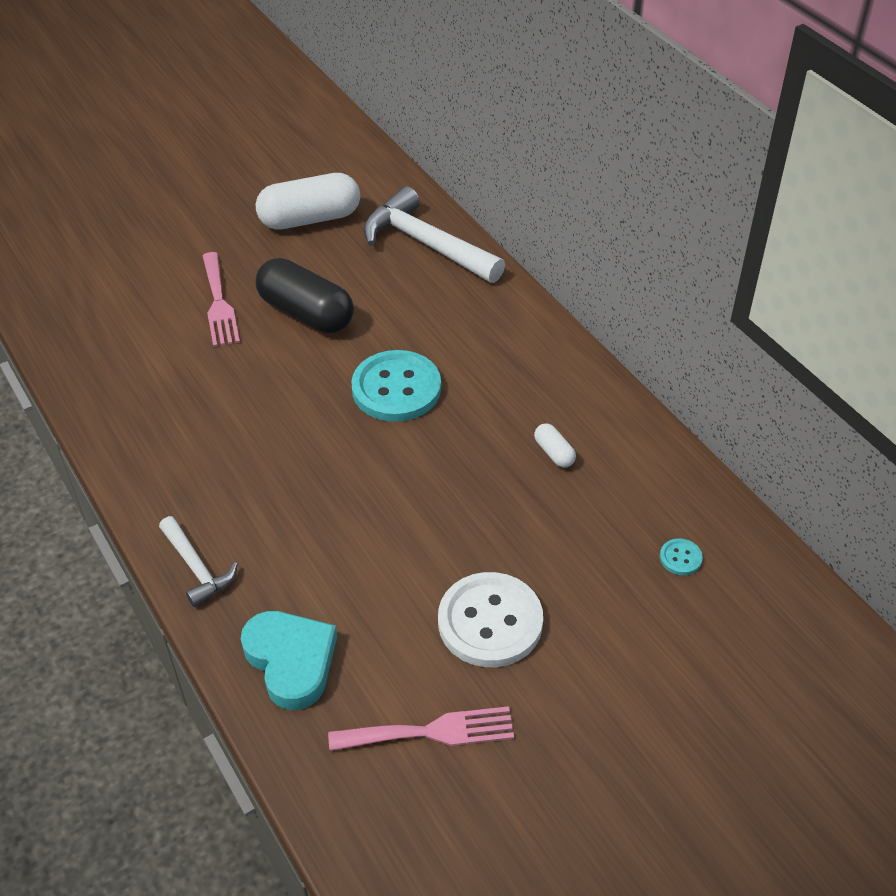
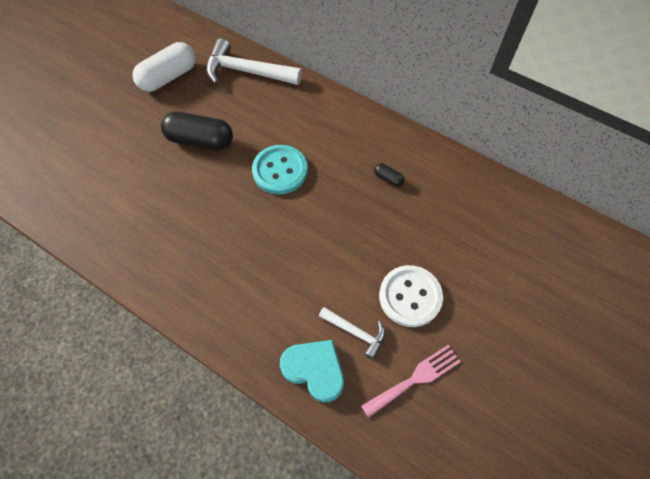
camera: 25 degrees left, 15 degrees up
(197, 568) = (226, 334): white hammer -> white hammer (355, 332)
(219, 303) = (143, 152): pink fork -> none
(554, 453) = (388, 178): white capsule -> black capsule
(680, 558) = (485, 216): turquoise button -> none

